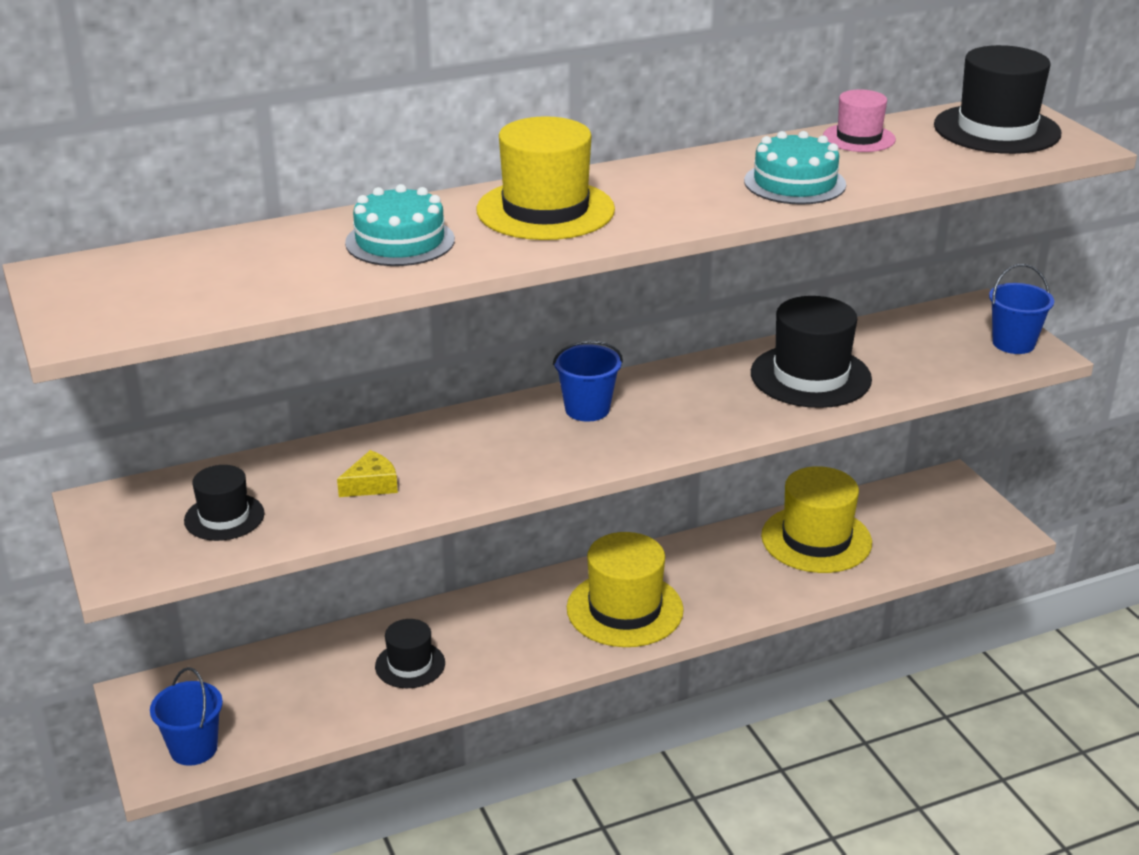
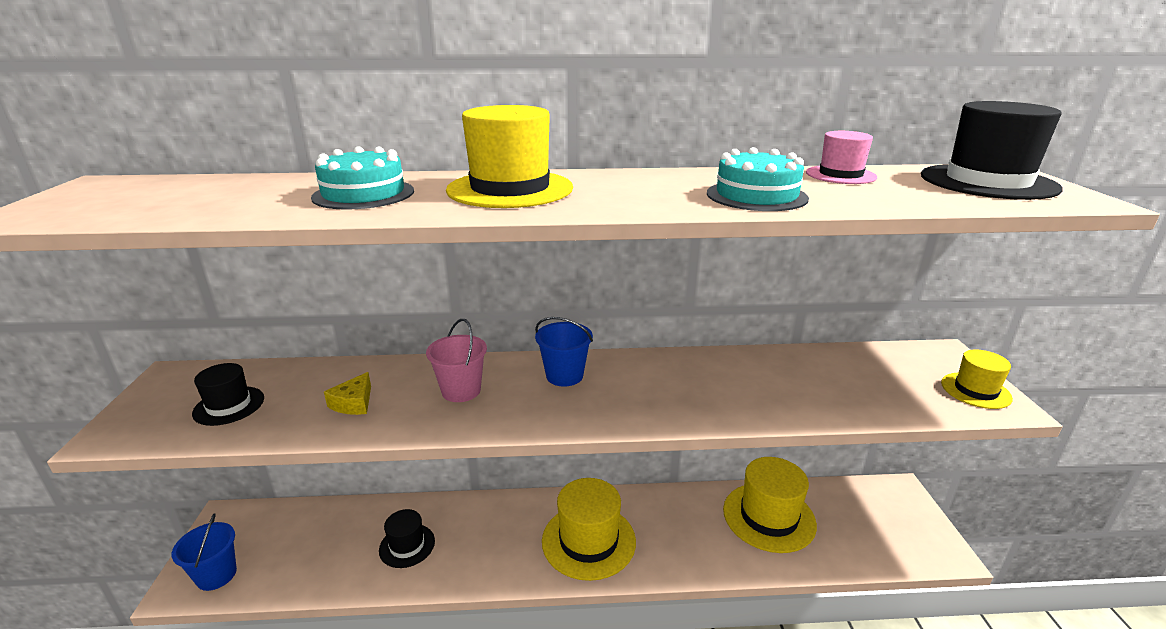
camera: 20 degrees right, 5 degrees down
(371, 485) = (353, 403): yellow cheese -> yellow cheese turned 120 degrees clockwise
(483, 448) = (461, 391): none -> pink bucket
(810, 376) = (768, 384): black hat -> none
(1013, 343) = (975, 390): blue bucket -> yellow hat

